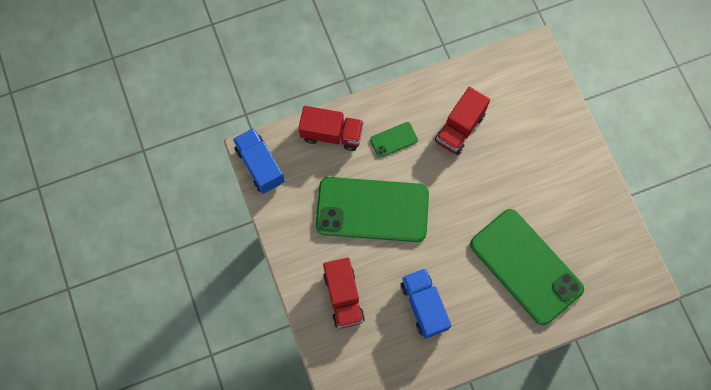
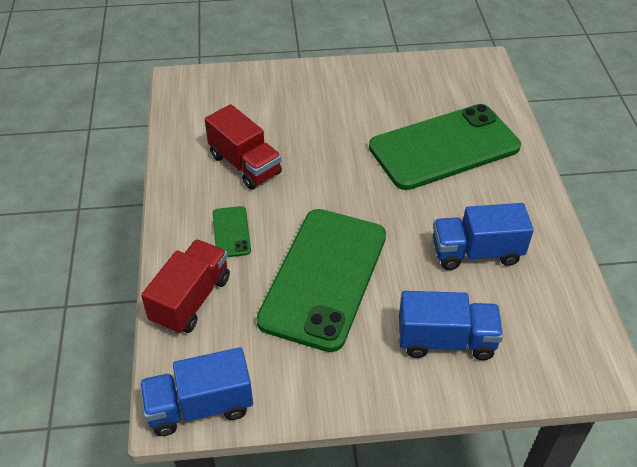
camera: 75 degrees left, 25 degrees down
(343, 297) = (446, 340): red truck -> blue truck

